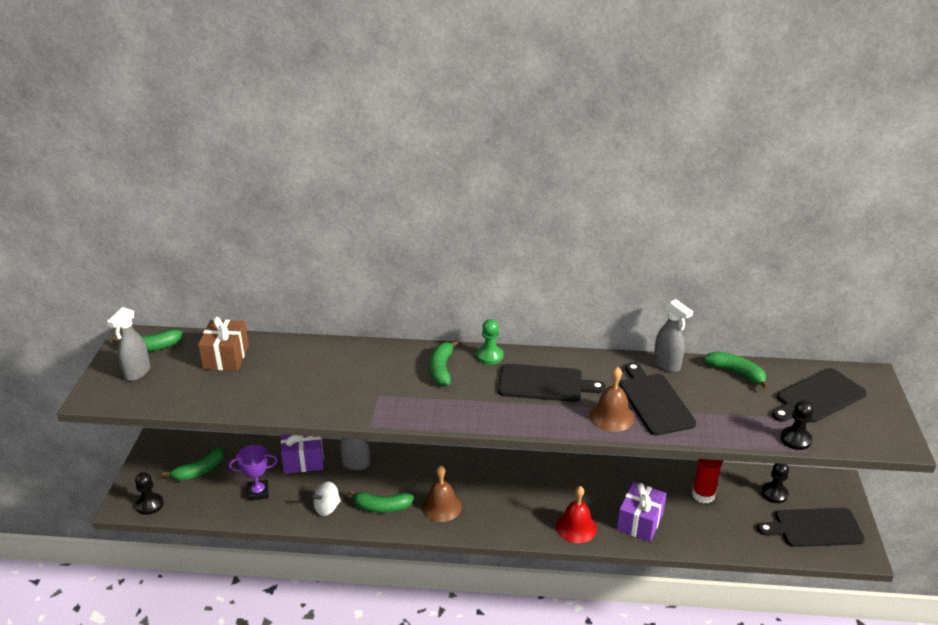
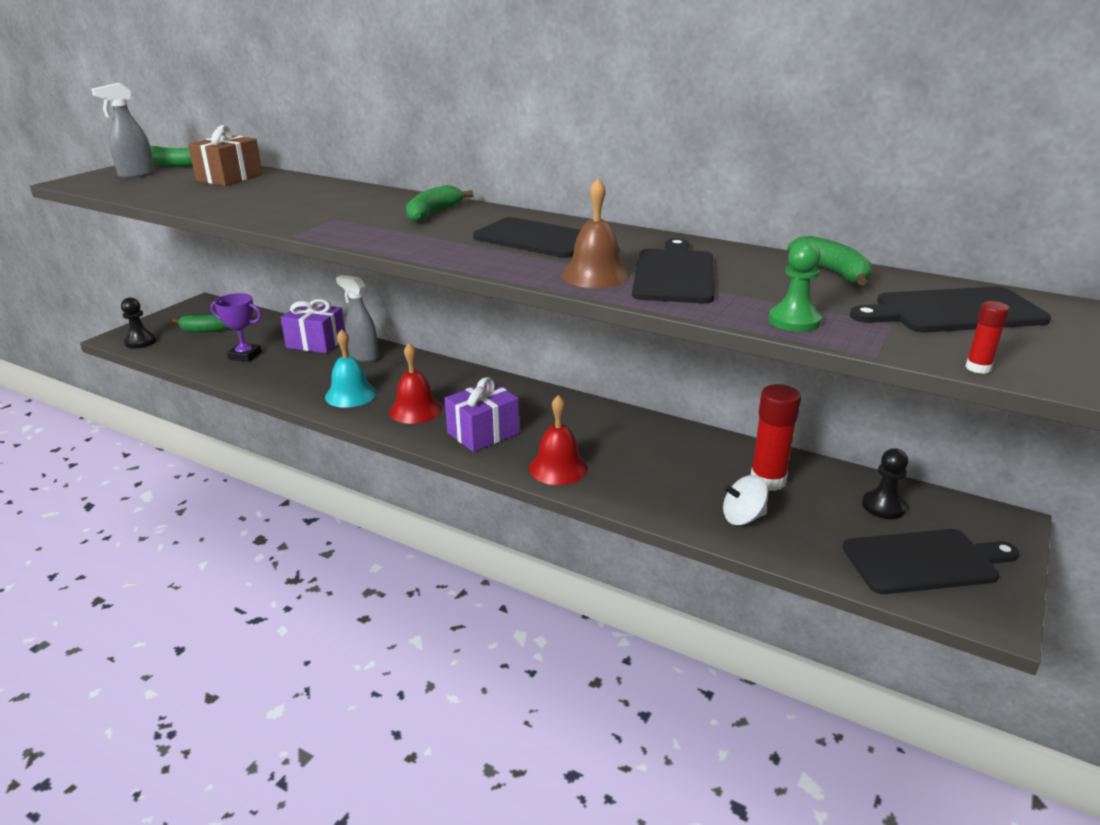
camera: 25 degrees right, 5 degrees down
(327, 508) = (295, 382): white spinning top -> white spinning top (743, 517)
(381, 507) = (350, 395): green banana -> turquoise bell
(441, 506) = (415, 410): brown bell -> red bell
(490, 356) = (503, 213): green pawn -> green pawn (794, 321)
(640, 522) = (650, 484): purple gift -> purple gift (483, 433)
(667, 365) = (731, 251): grey spray bottle -> none
(795, 439) = (868, 341): black pawn -> none
(814, 528) = (925, 561): black cutting board -> black cutting board turned 150 degrees clockwise
(856, 447) = (978, 368): none -> red glue stick

